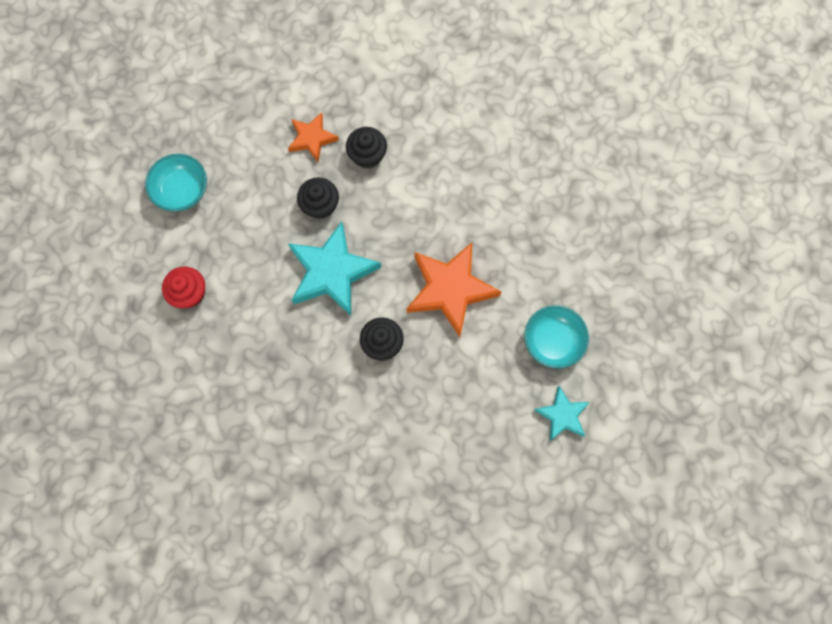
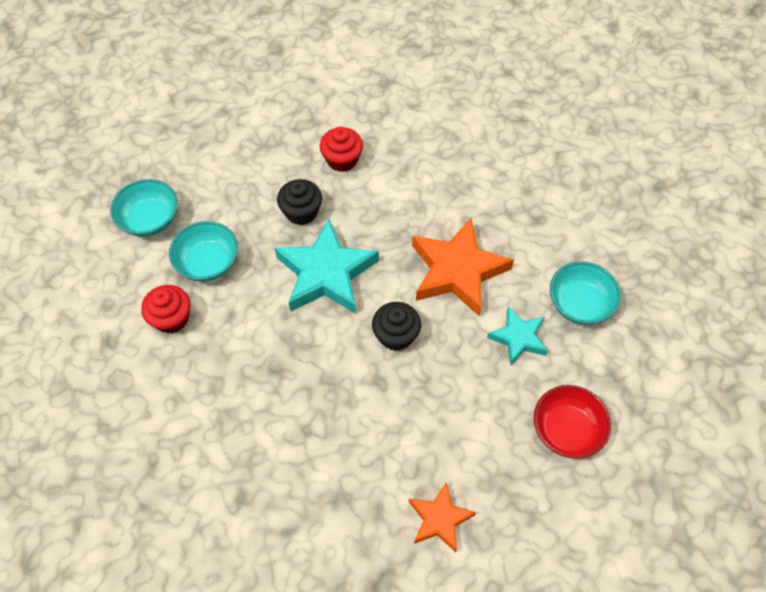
camera: 10 degrees left, 15 degrees down
(228, 244) = (208, 263): none -> turquoise bowl
(312, 138) = (281, 153): orange star -> orange star (439, 519)
(367, 155) = (342, 160): black cupcake -> red cupcake
(510, 456) = (566, 430): none -> red bowl
(562, 415) = (611, 377): turquoise star -> turquoise star (518, 338)

